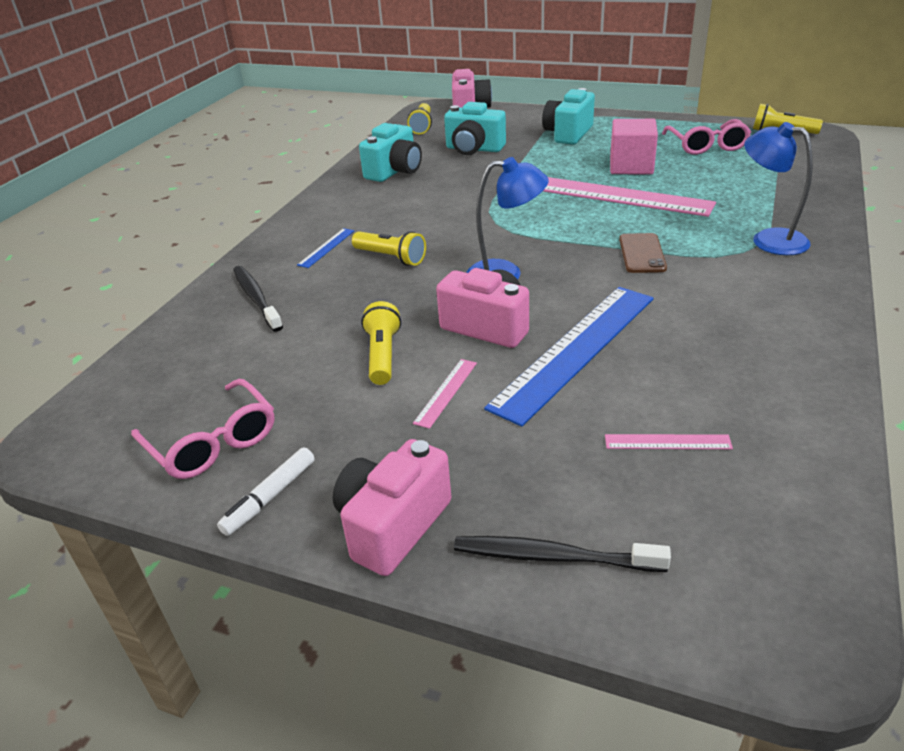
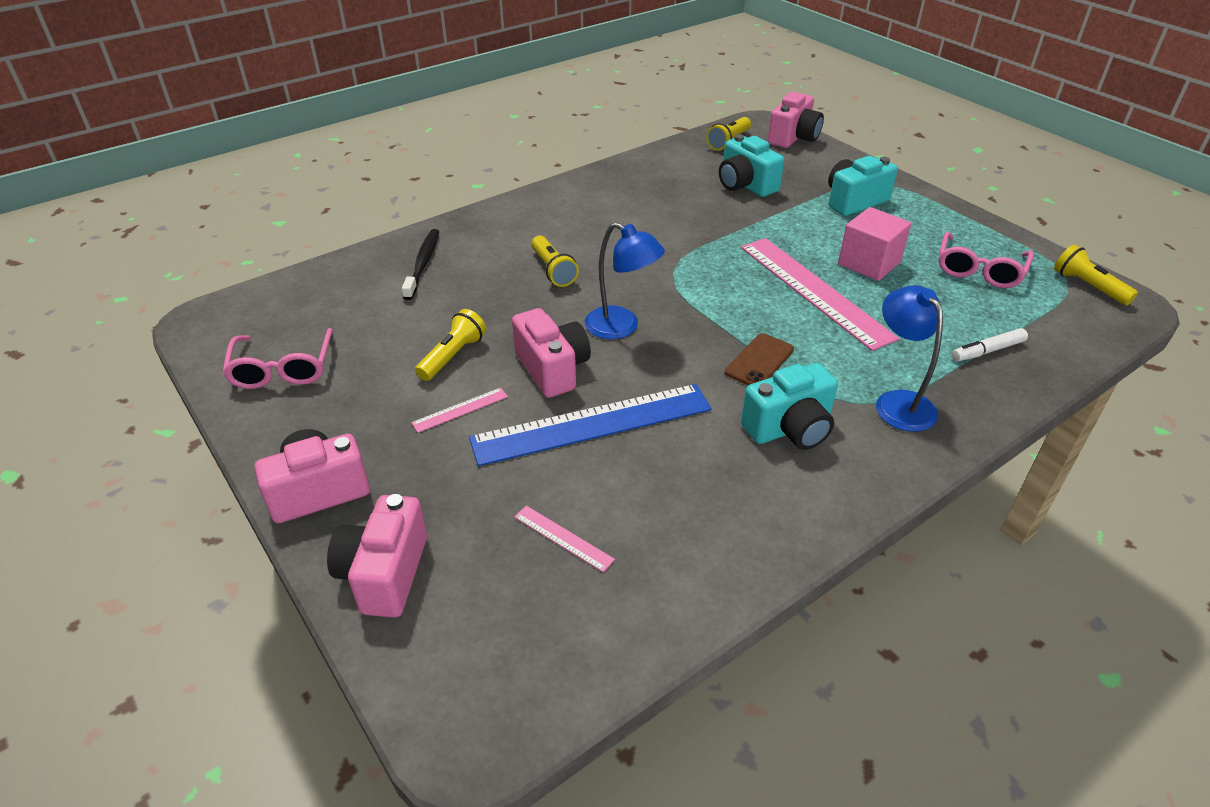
camera: 30 degrees right, 5 degrees up
(270, 497) = (274, 428): white marker -> white marker (988, 351)
(326, 247) = (517, 239): blue ruler -> none
(394, 171) = (651, 183): turquoise camera -> turquoise camera (789, 428)
(553, 557) = (385, 573): black toothbrush -> pink camera

